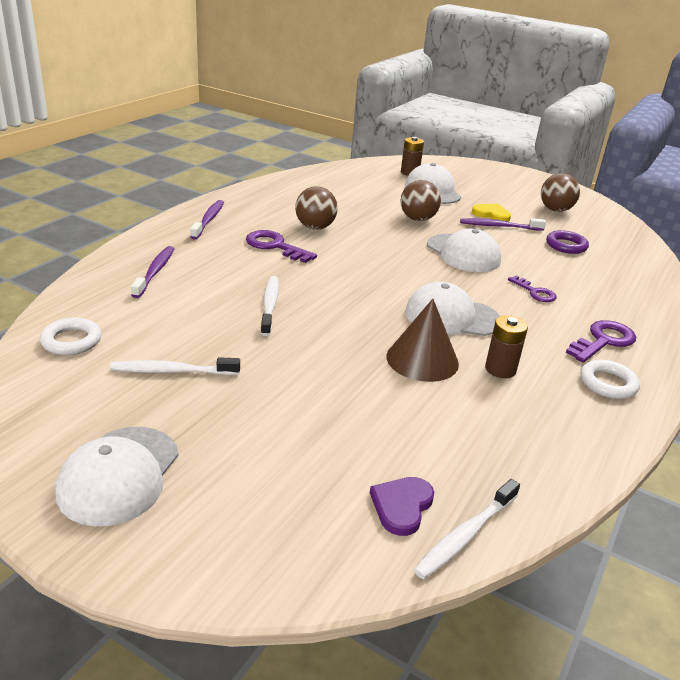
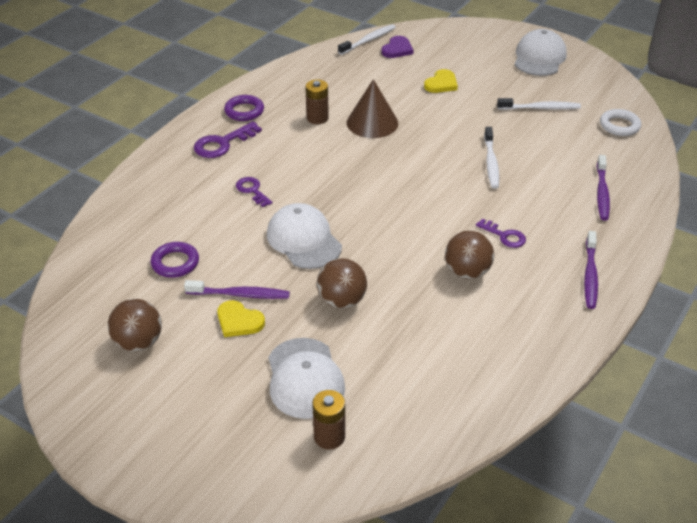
camera: 175 degrees left, 10 degrees up
(274, 246) = (505, 236): purple key -> purple key, size x0.64
(320, 420) = (441, 84): none -> yellow heart
(451, 317) = (340, 159): white cap -> none
(608, 383) = (244, 111): white ring -> purple ring

